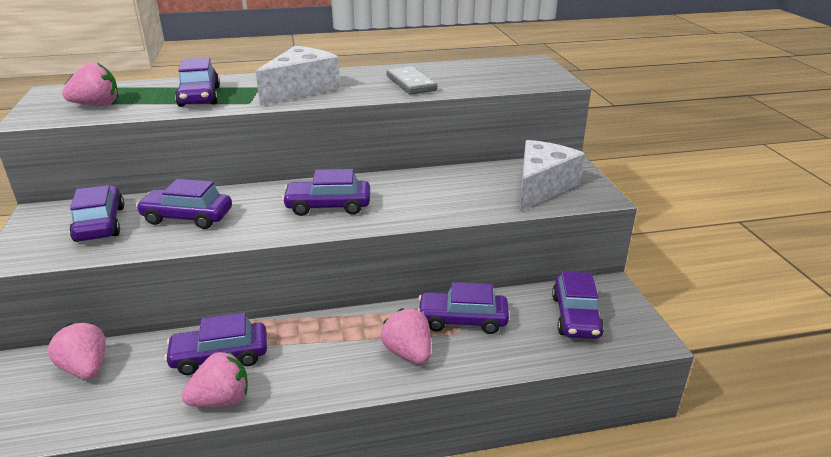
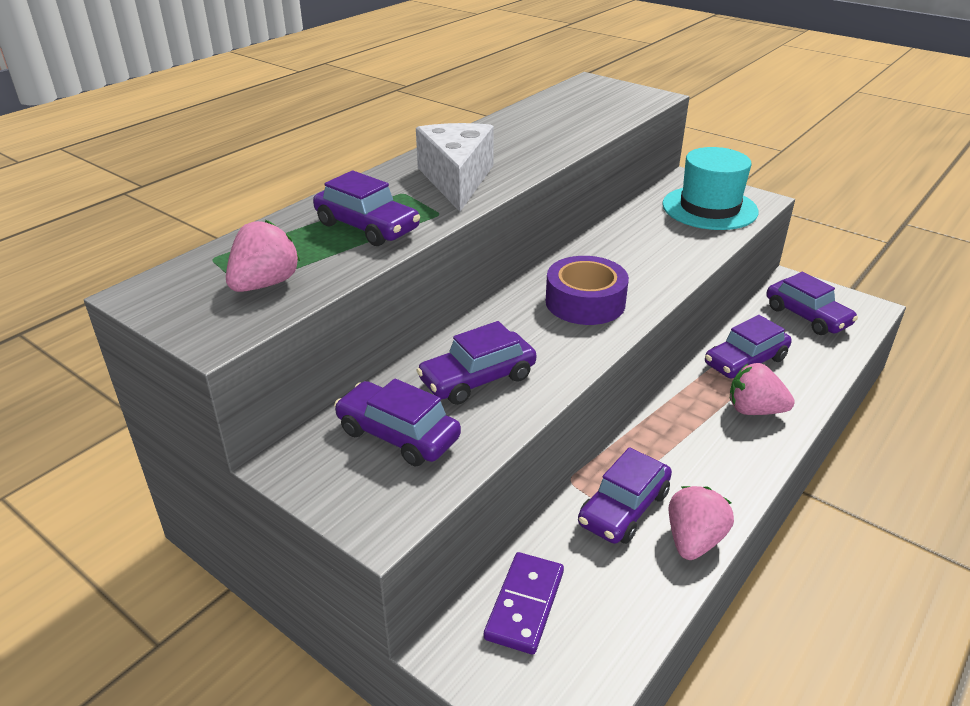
camera: 40 degrees left, 5 degrees up
(86, 368) = (524, 605): pink strawberry -> purple domino
(328, 206) = (585, 302): purple car -> purple tape
(411, 83) = (544, 138): grey domino -> none
(542, 187) = (709, 208): white cheese -> turquoise hat

